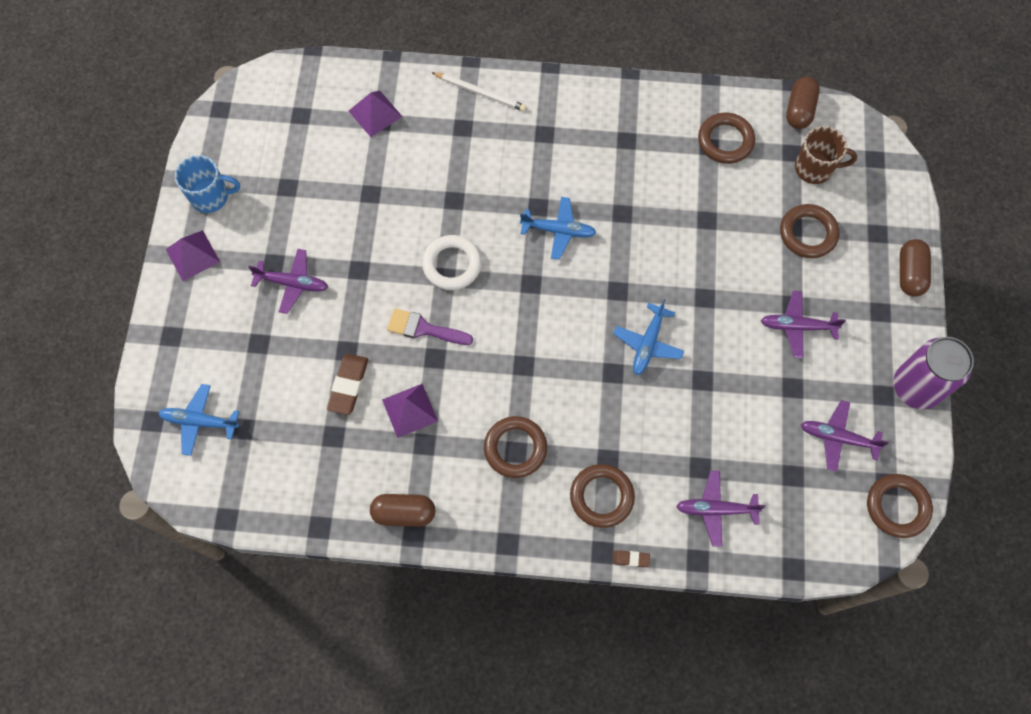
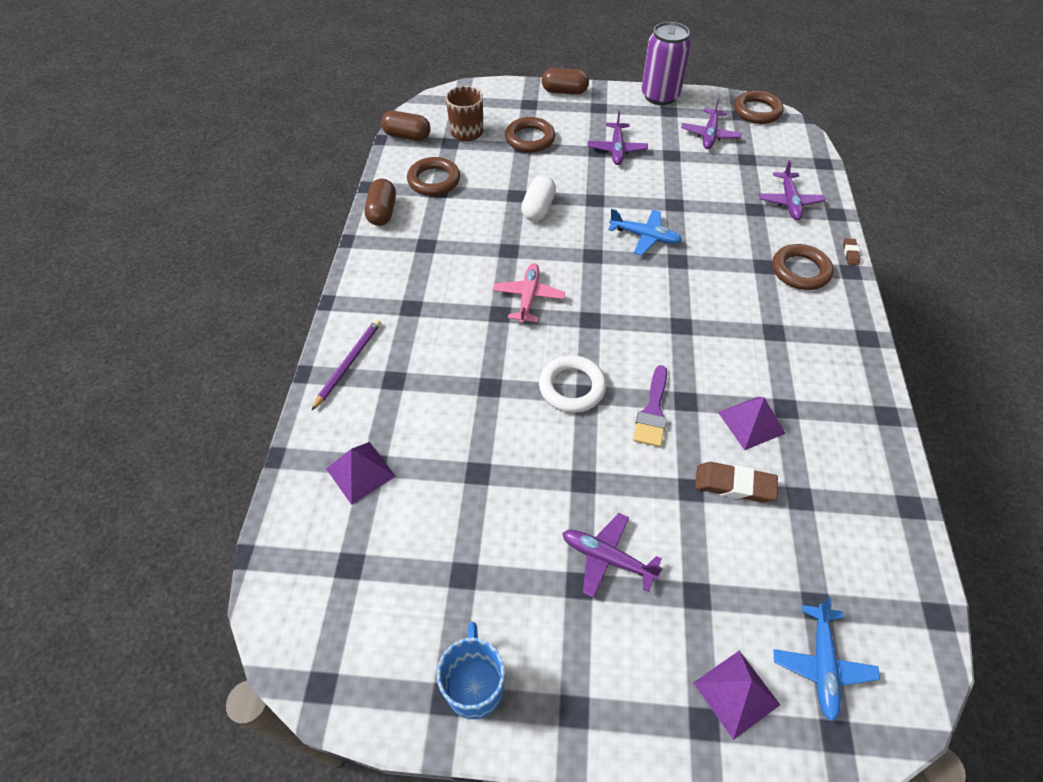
camera: 90 degrees left, 15 degrees down
(192, 255) = (573, 704): purple pyramid -> purple pyramid (736, 693)
(292, 283) = (607, 558): purple plane -> purple plane turned 75 degrees counterclockwise
(404, 513) = (867, 424): brown capsule -> brown capsule (382, 212)
(480, 93) = (348, 363): white pencil -> purple pencil
(515, 448) = (770, 332): brown ring -> none
(558, 230) = (528, 297): blue plane -> pink plane
(686, 241) = (538, 208): none -> white capsule

